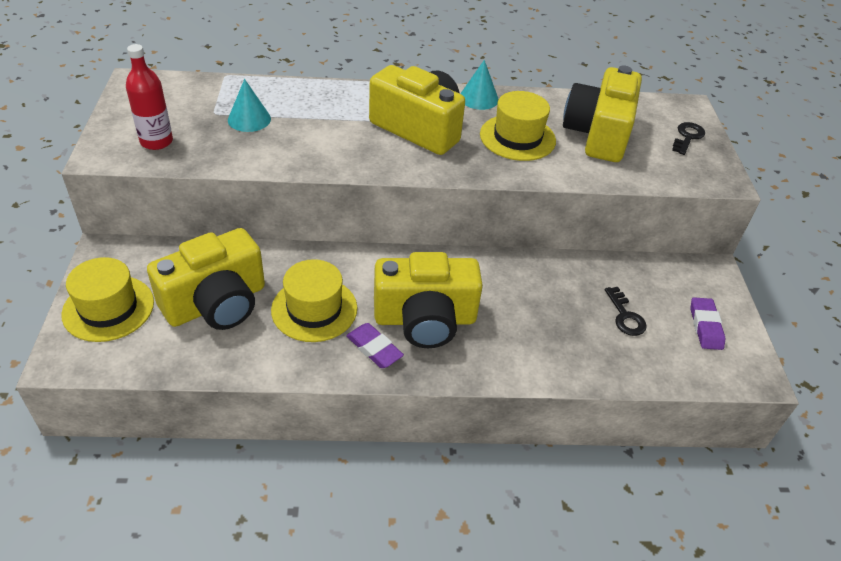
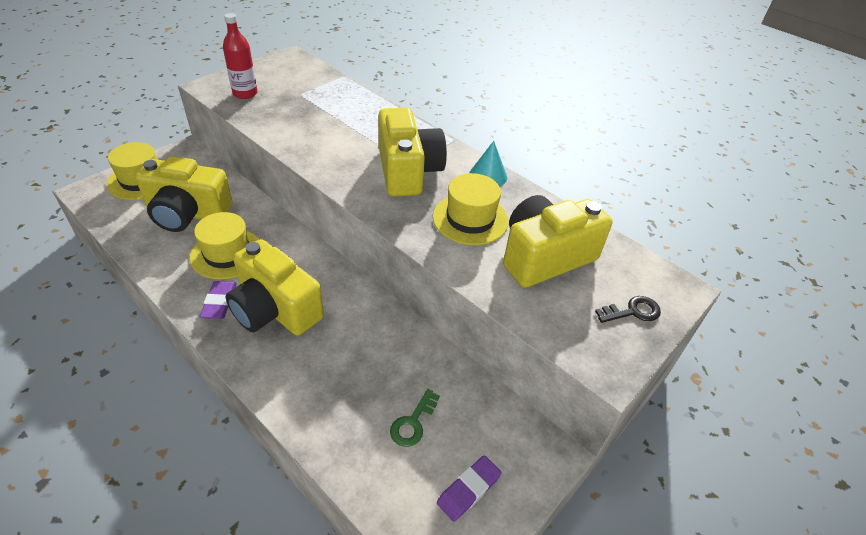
camera: 45 degrees right, 0 degrees up
(249, 119) = (313, 108): turquoise cone -> none
(625, 316) = (413, 423): black key -> green key

